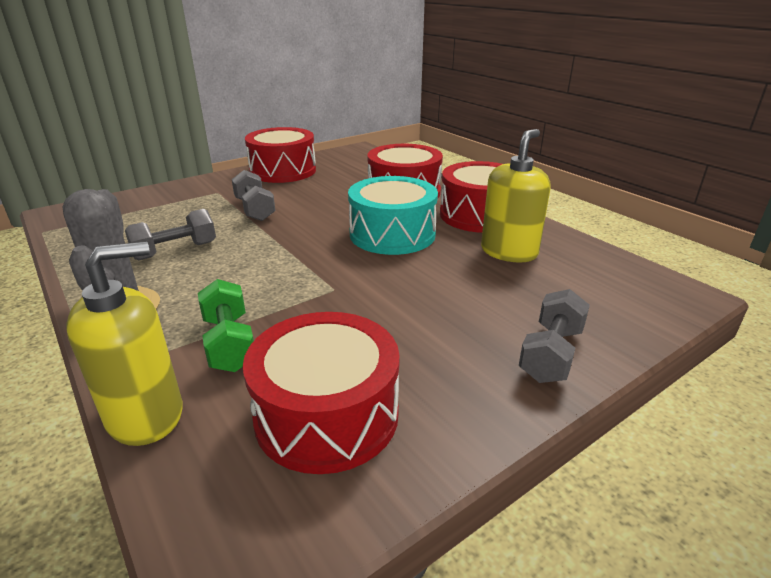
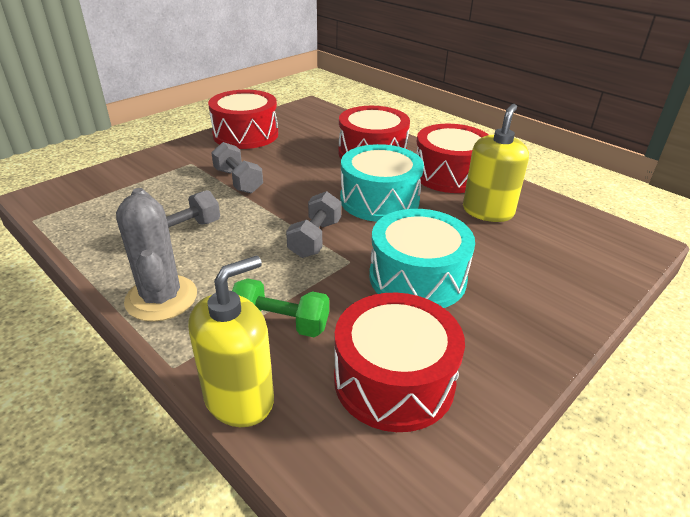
camera: 10 degrees left, 5 degrees up
(229, 343) = (280, 323): green dumbbell -> green dumbbell turned 45 degrees counterclockwise
(401, 311) = (417, 278): none -> turquoise drum
(551, 354) = (553, 307): grey dumbbell -> grey dumbbell (315, 238)

